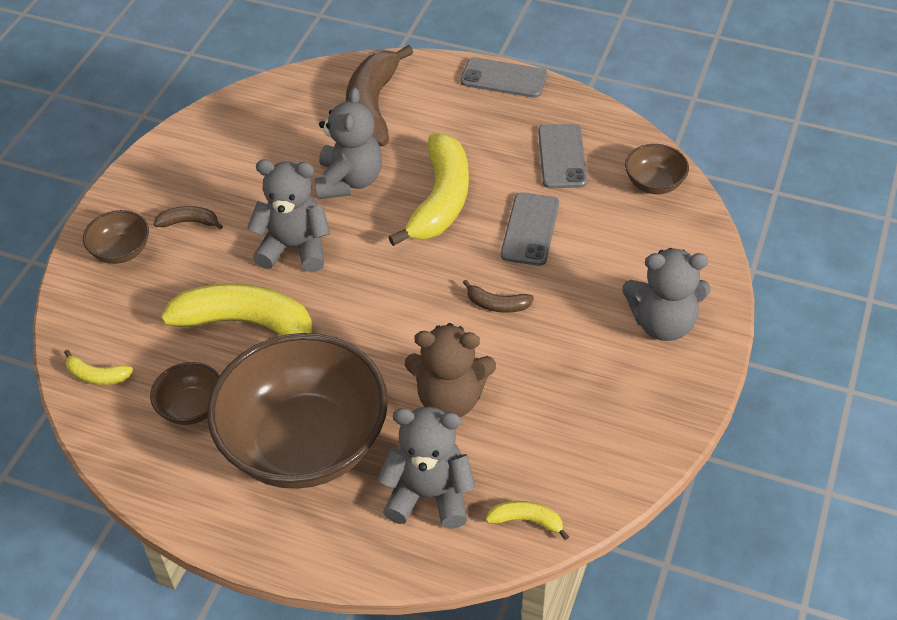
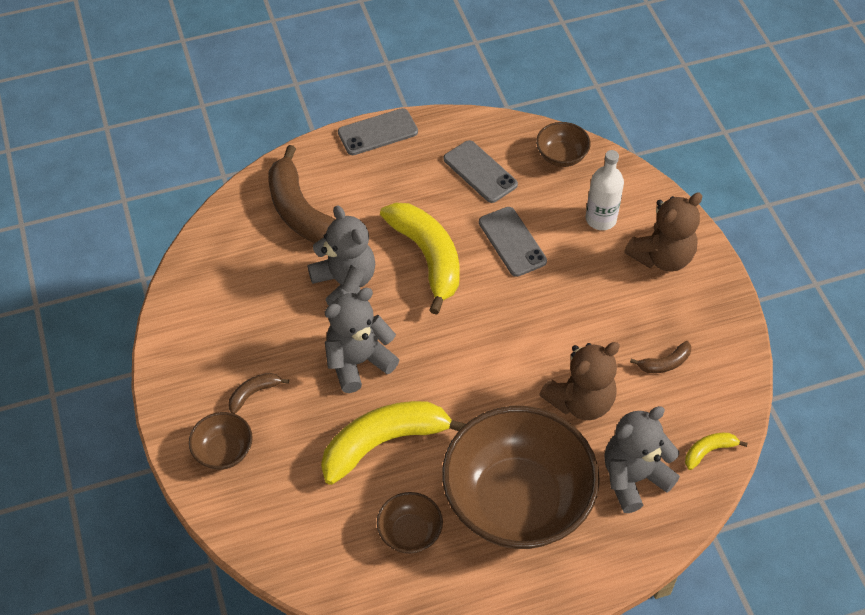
camera: 40 degrees left, 5 degrees up
(97, 376) = (312, 559): yellow banana -> none
(497, 304) = (544, 312): brown banana -> brown banana (665, 363)
(636, 257) = (601, 219): none -> white bottle
(663, 323) = (662, 257): grey teddy bear -> brown teddy bear

